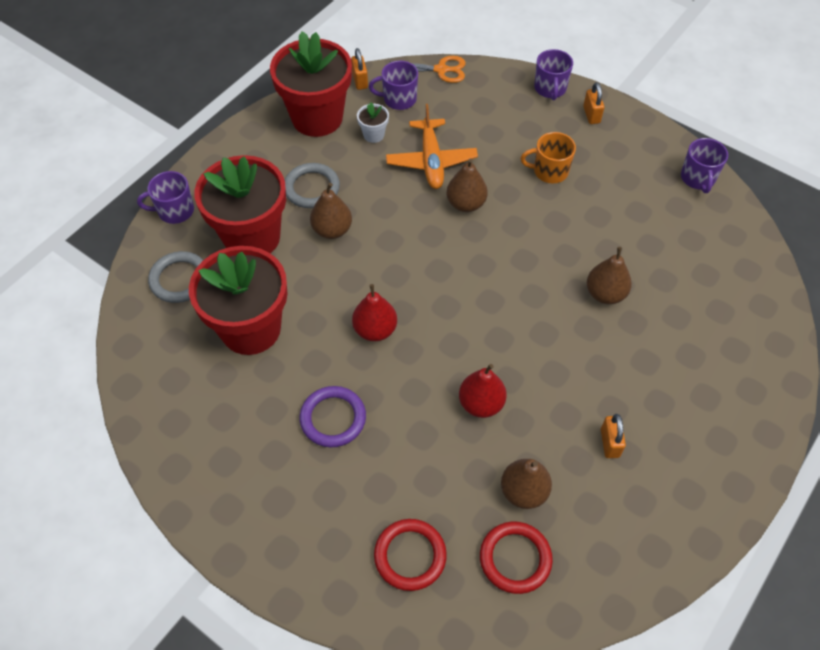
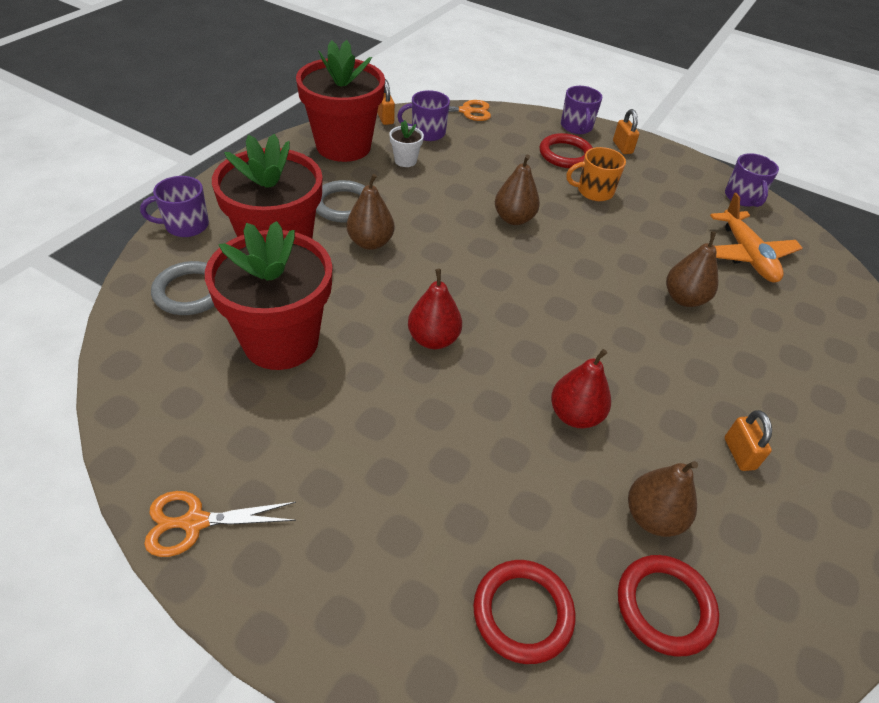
camera: 10 degrees left, 10 degrees down
(184, 476) = (195, 522): none -> orange scissors
(333, 418) = (394, 439): purple ring -> none
(431, 161) = (470, 182): orange plane -> orange plane (746, 255)
(531, 125) = (565, 154): none -> red ring

